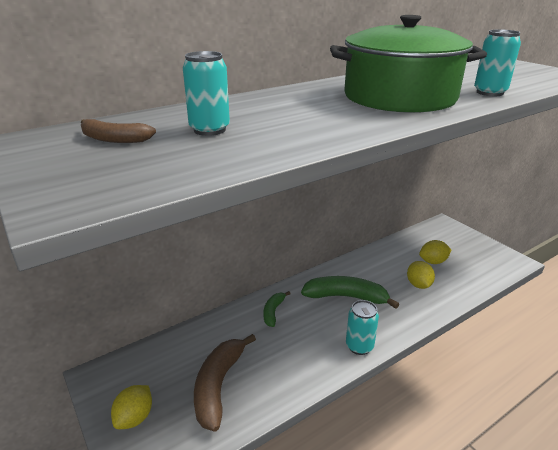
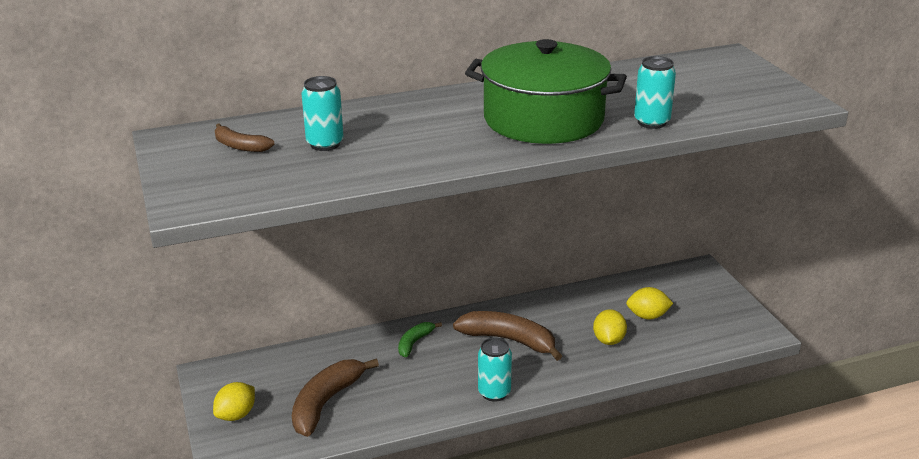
camera: 15 degrees right, 0 degrees up
(346, 297) = (509, 340): green banana -> brown banana

